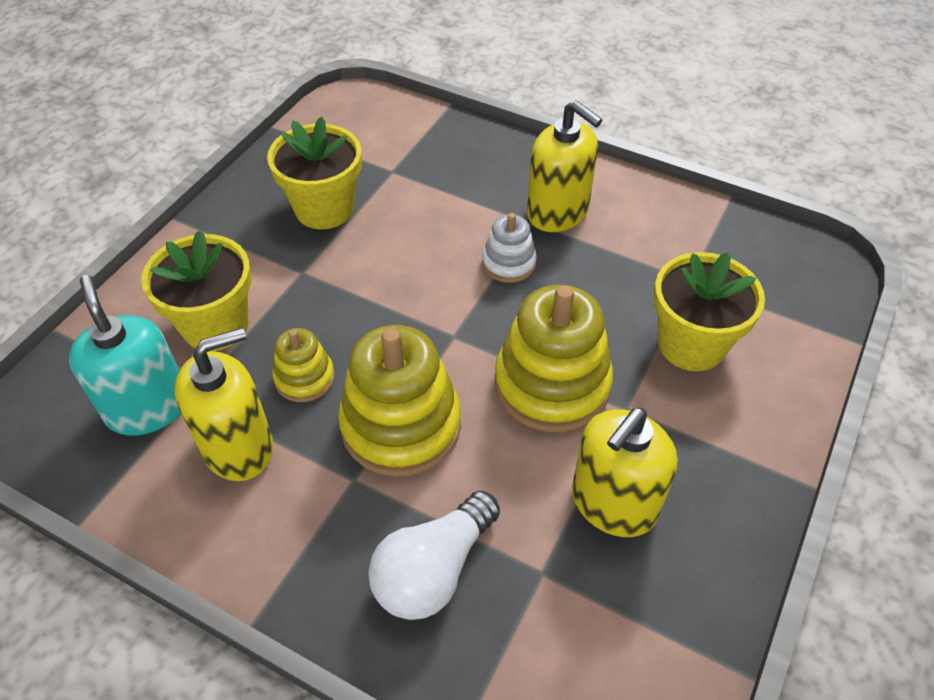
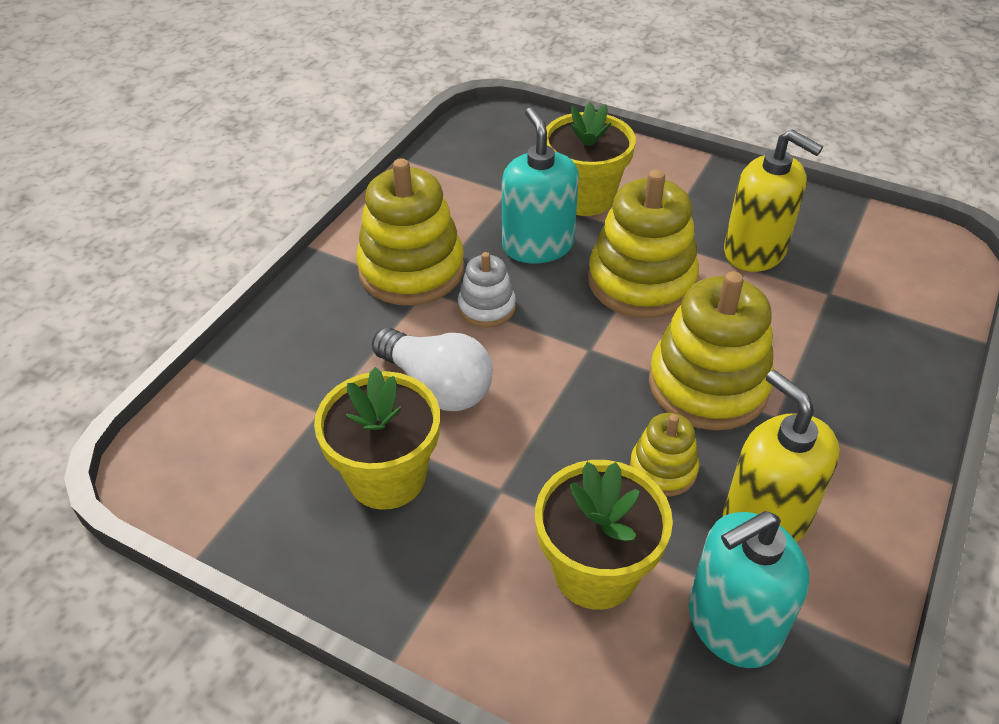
camera: 90 degrees left, 5 degrees down
(433, 570) = (850, 357): white light bulb -> white light bulb (437, 385)
(557, 212) = (411, 270): yellow soap dispenser -> yellow stacking toy
(602, 302) = (538, 245): none -> turquoise soap dispenser

